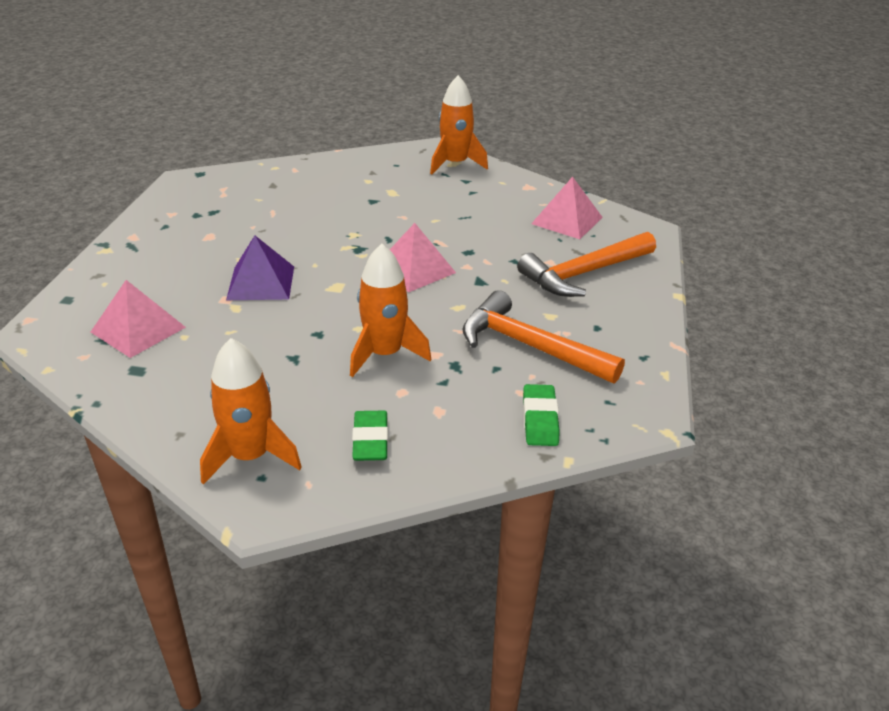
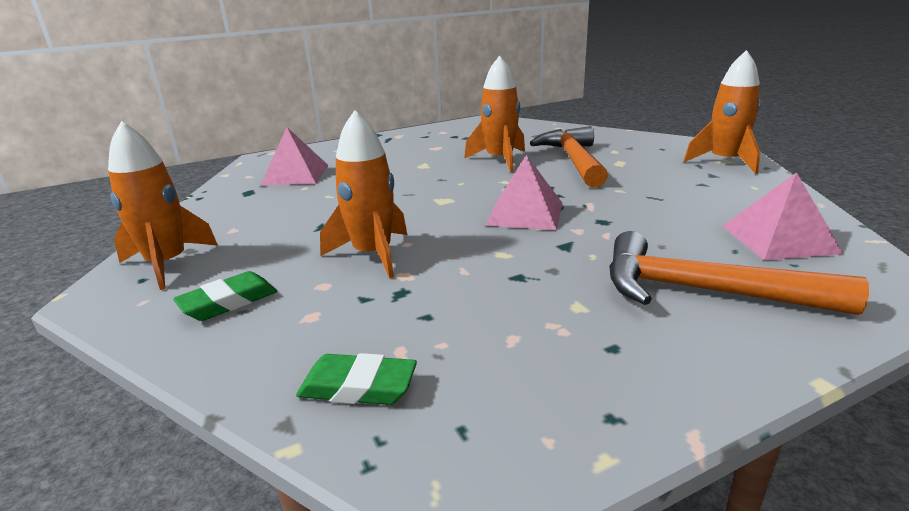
camera: 55 degrees right, 10 degrees down
(261, 283) = (405, 179): purple pyramid -> none
(299, 227) = (500, 160): none -> orange rocket
(529, 346) = (496, 318): orange hammer -> orange hammer (573, 160)
(540, 419) = (358, 387): green eraser -> green eraser turned 45 degrees clockwise

